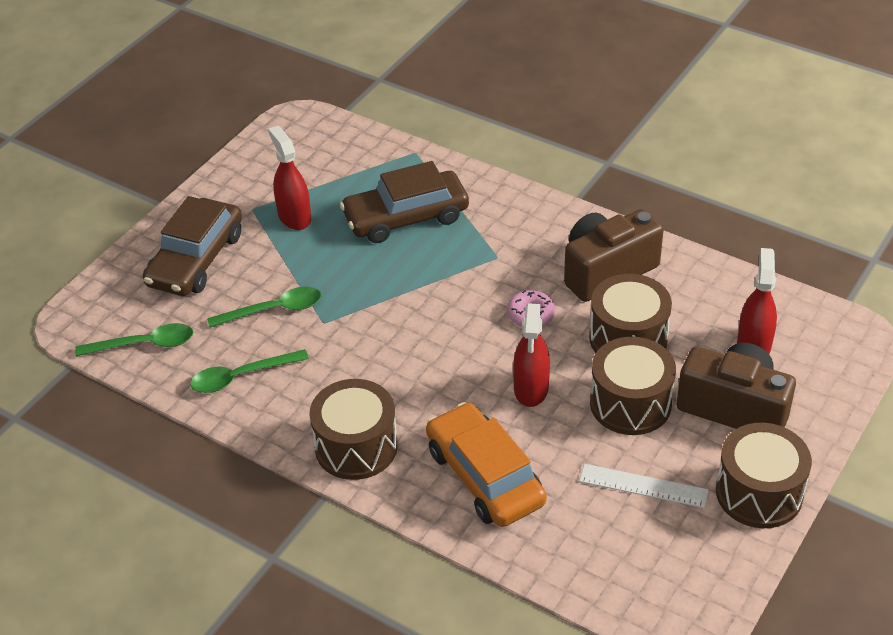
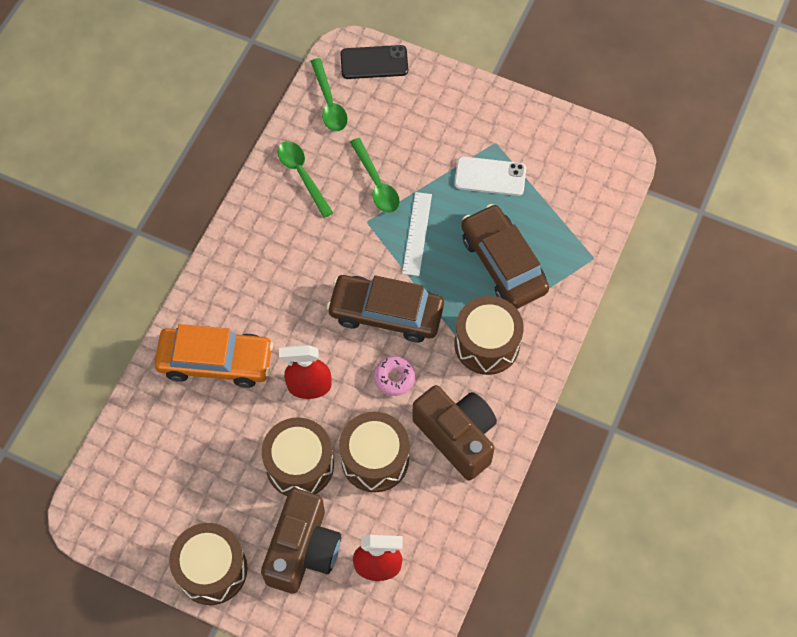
camera: 80 degrees right, 20 degrees up
(102, 299) = (374, 62): none -> black phone
(196, 259) = (427, 115): brown car -> brown car (386, 313)
(294, 217) = (490, 176): red spray bottle -> white phone
(356, 446) = (238, 267): brown drum -> brown drum (487, 344)
(485, 476) = (215, 361): orange car -> orange car turned 45 degrees clockwise
(643, 486) = (213, 479): white ruler -> white ruler (417, 233)

